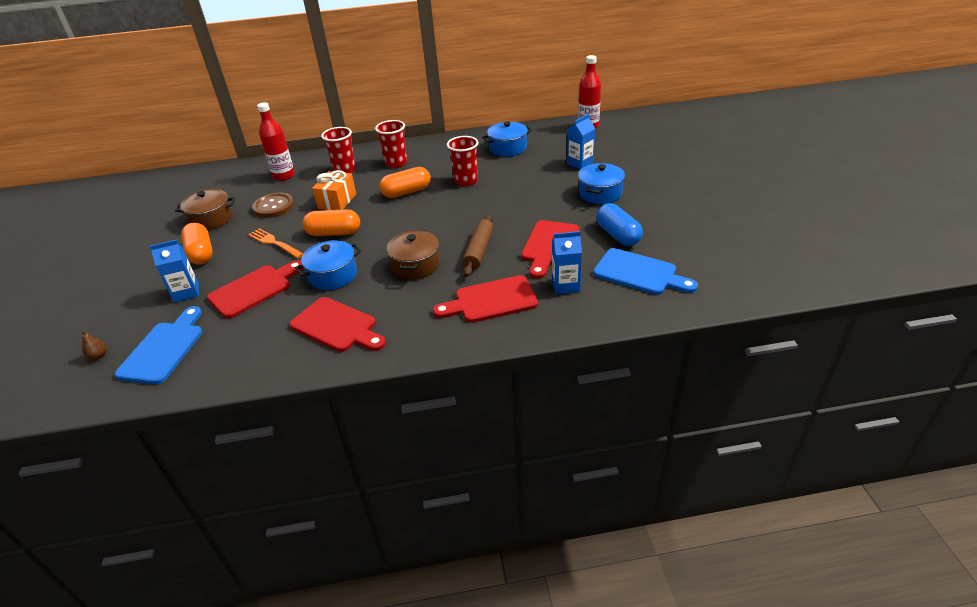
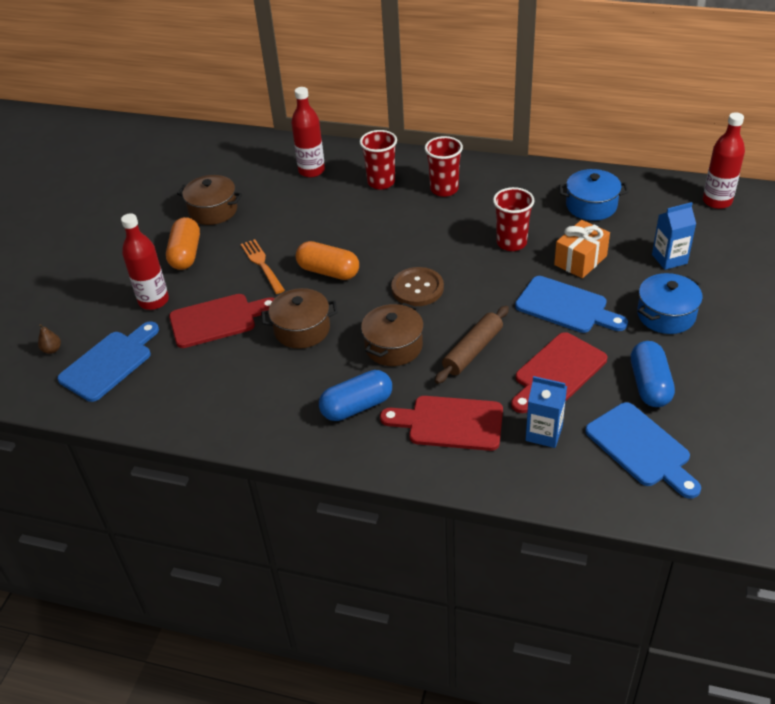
camera: 25 degrees right, 5 degrees up
(186, 292) = (153, 301): blue carton -> red bottle
(274, 206) = (282, 213): brown button -> brown button (417, 288)
(333, 275) = (302, 329): blue pot -> brown pot
(337, 201) = (352, 227): orange gift -> orange gift (580, 260)
(337, 326) = (277, 396): red cutting board -> none
(406, 192) = (434, 238): orange capsule -> none
(409, 312) = (357, 406): none -> blue capsule
(529, 207) = (566, 307): none -> blue cutting board

